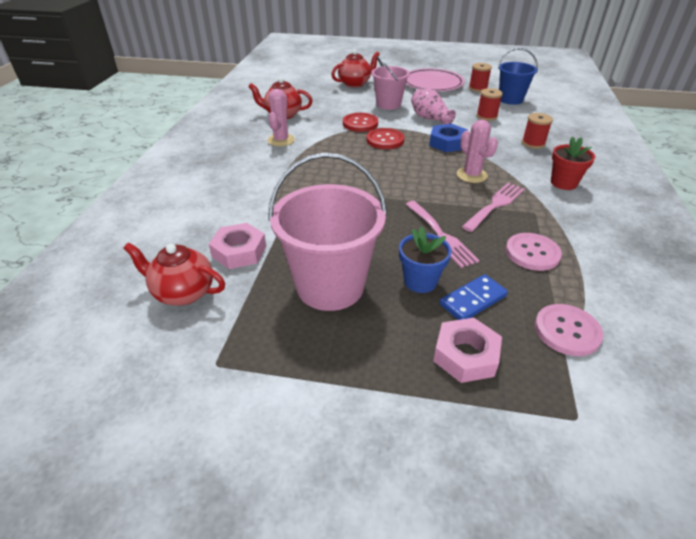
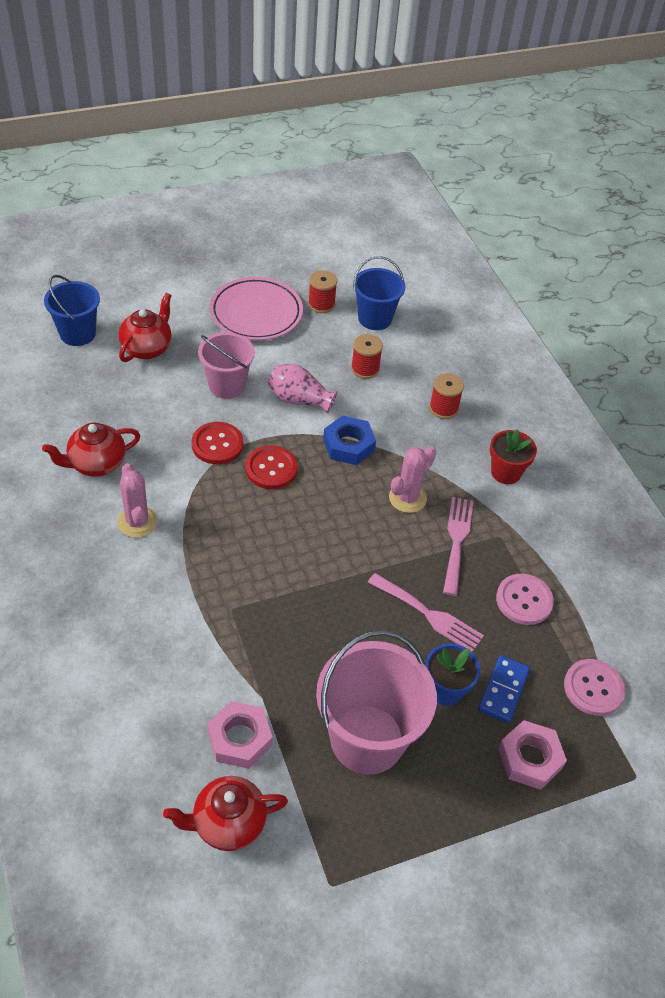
camera: 35 degrees left, 10 degrees up
(322, 72) = (77, 334): none -> blue bucket
(471, 175) = (407, 498): pink cactus -> pink cactus turned 75 degrees counterclockwise

